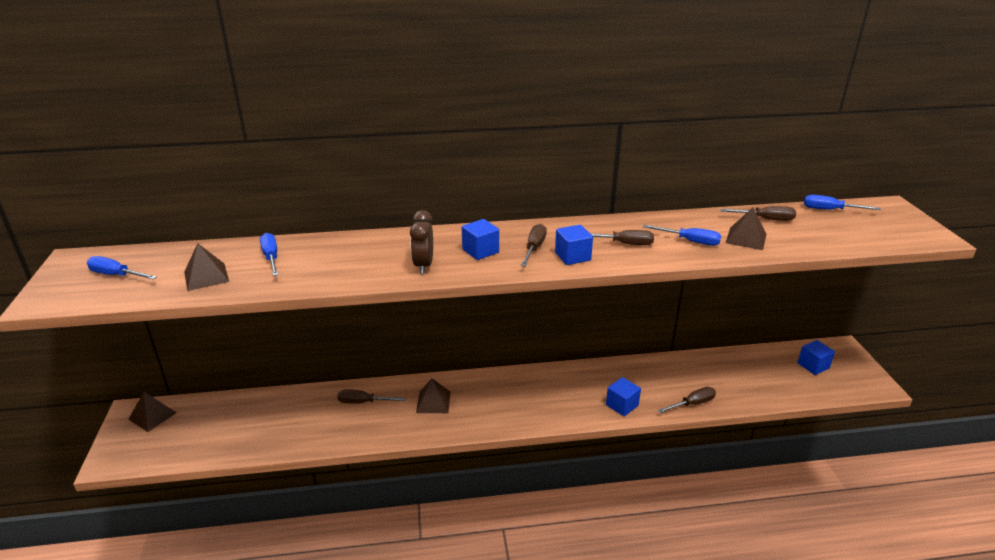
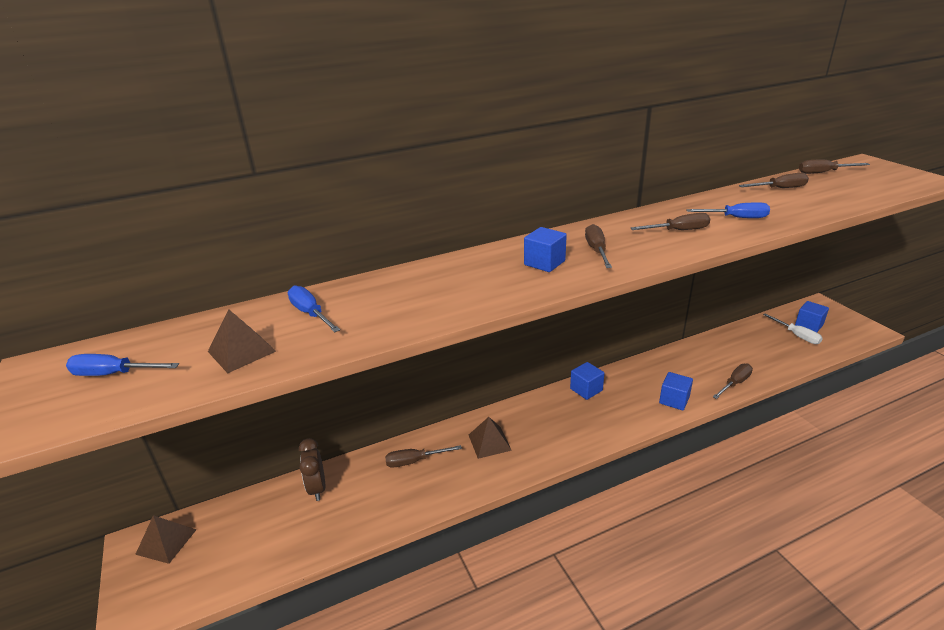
camera: 15 degrees left, 0 degrees up
(423, 265) = (496, 288): brown clock -> brown clock (317, 488)
(572, 256) = (642, 251): blue cube -> blue cube (586, 389)
(746, 238) = (781, 207): brown pyramid -> none
(792, 373) = (796, 335): none -> white screwdriver
(830, 210) = (824, 173): blue screwdriver -> brown screwdriver

